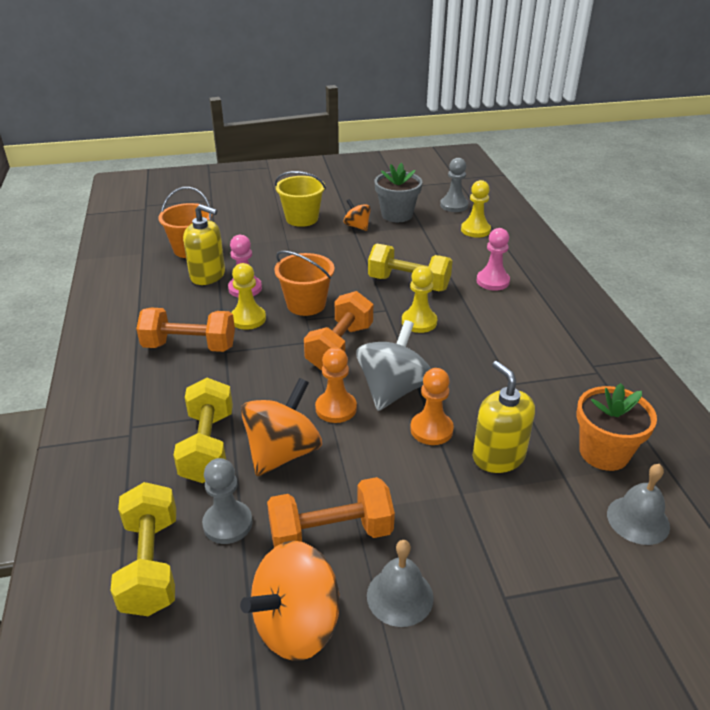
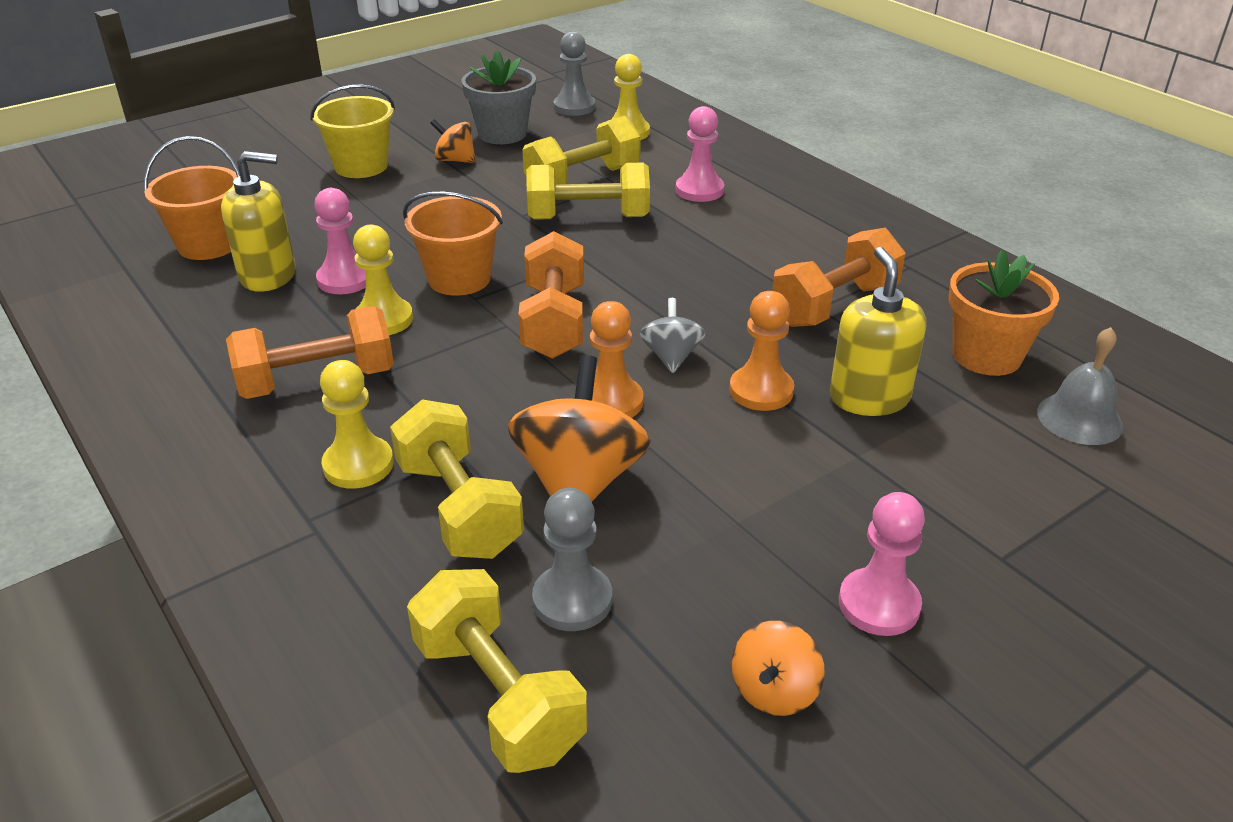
camera: 25 degrees left, 0 degrees up
(297, 624) = (774, 691): orange spinning top -> orange spinning top, size x0.54
(331, 534) = (730, 562): orange dumbbell -> orange dumbbell (834, 305)
(392, 390) = (671, 357): grey spinning top -> grey spinning top, size x0.54
(400, 596) = (879, 604): grey bell -> pink pawn
(419, 322) = (640, 263): yellow pawn -> yellow pawn (358, 465)
(423, 257) = (582, 180): none -> yellow dumbbell
(498, 456) = (869, 398): yellow soap dispenser -> yellow soap dispenser turned 45 degrees clockwise

